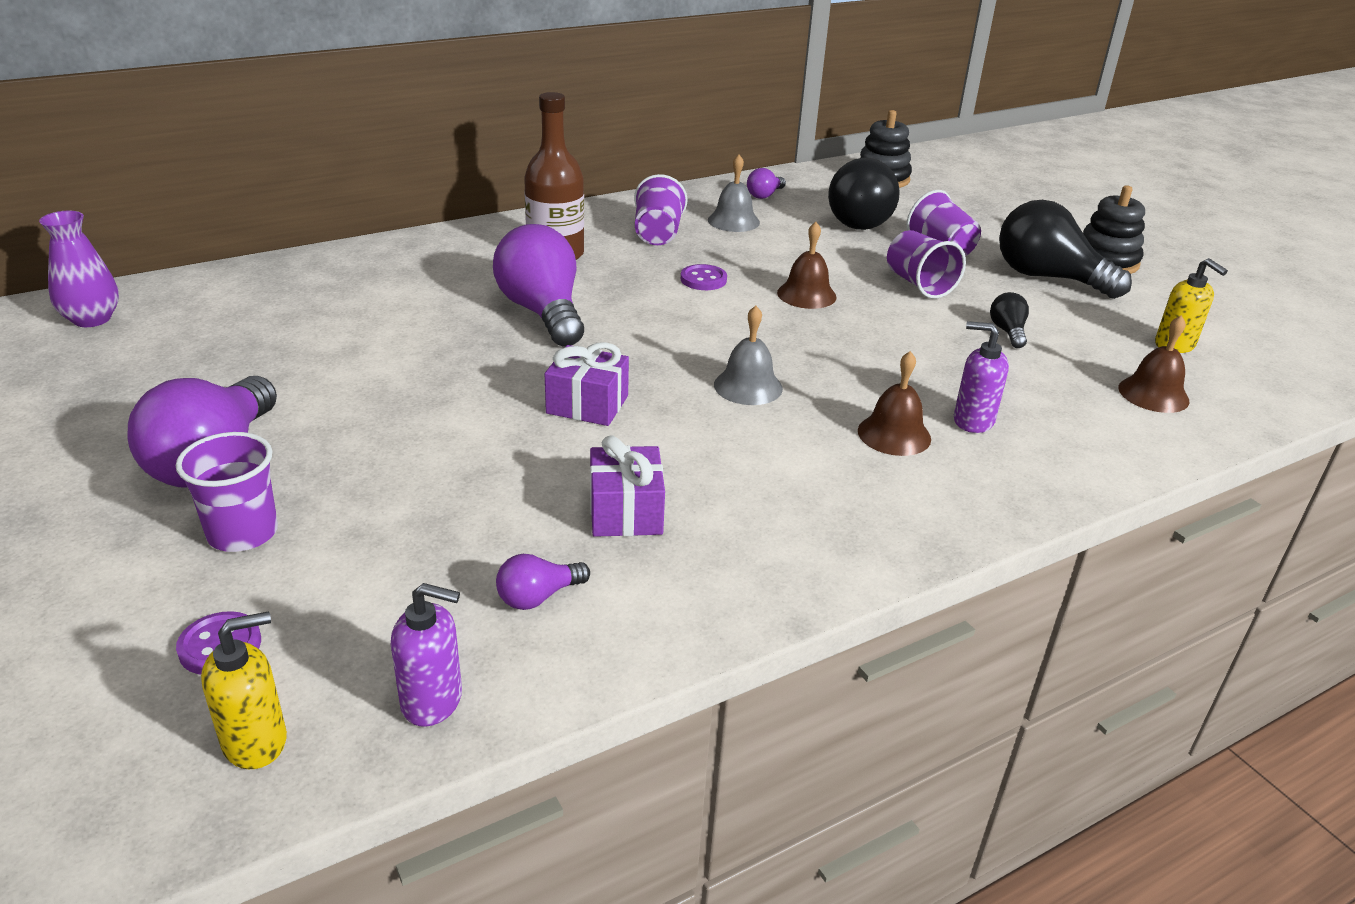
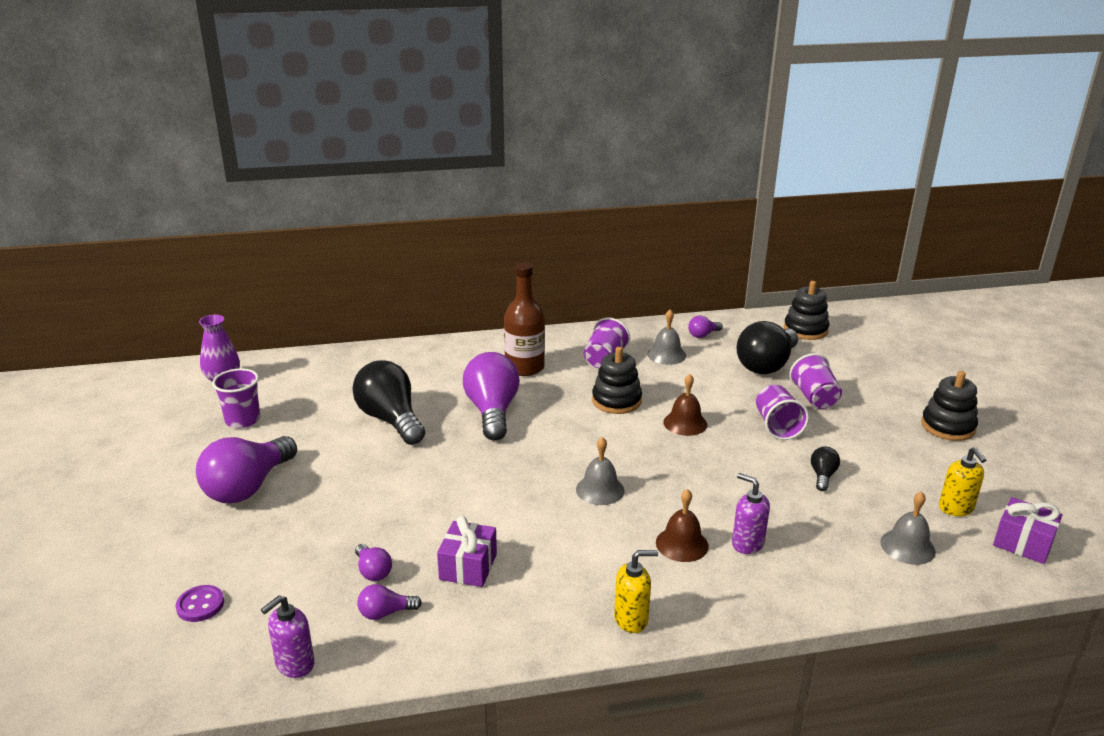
camera: 20 degrees right, 5 degrees down
(243, 533) = (242, 537): purple cup -> purple cup (243, 420)
(256, 742) = (193, 666): yellow soap dispenser -> yellow soap dispenser (631, 619)
(432, 701) = (294, 664): purple soap dispenser -> purple soap dispenser turned 105 degrees clockwise
(485, 543) = (373, 571): none -> purple light bulb
(587, 404) = (485, 486): purple gift -> purple gift (1023, 543)
(703, 279) = (616, 401): purple button -> black stacking toy
(1048, 278) = (887, 434): black light bulb -> black light bulb (390, 420)
(1153, 394) = (907, 546): brown bell -> grey bell

